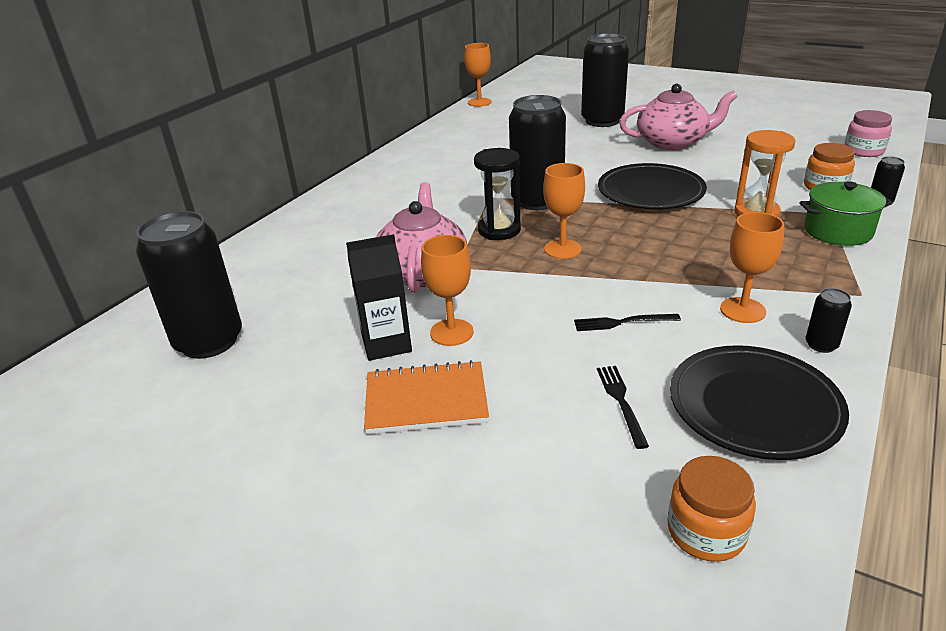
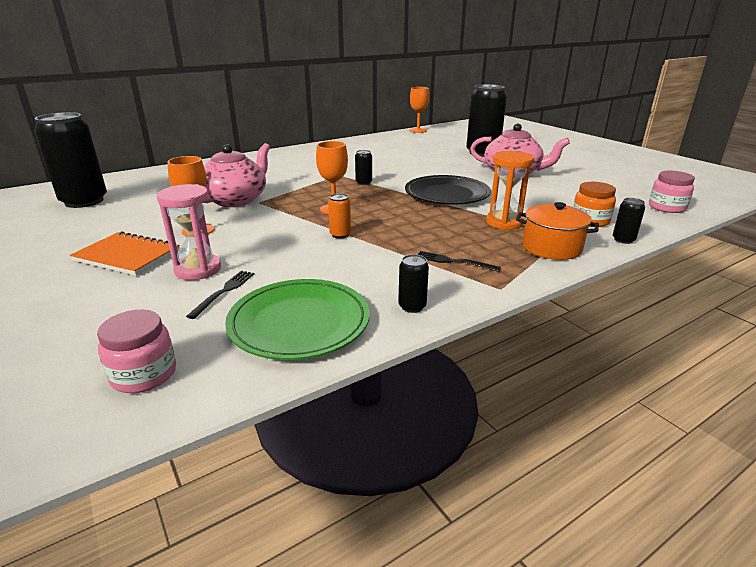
camera: 25 degrees right, 5 degrees down
(386, 344) = (157, 225): black carton -> none
(499, 230) = (314, 191): black hourglass -> none
(537, 201) = (363, 183): black can -> black can, size x0.42
(545, 385) = (198, 270): none -> pink hourglass
(622, 322) = (300, 254): black fork -> black fork (453, 261)
(623, 282) = (340, 235): none -> orange can
(706, 532) = (144, 374): orange jar -> pink jar
(742, 310) = (391, 271): orange goblet -> none
(754, 406) = (299, 323): black plate -> green plate
(837, 231) = (551, 248): green pot -> orange pot

